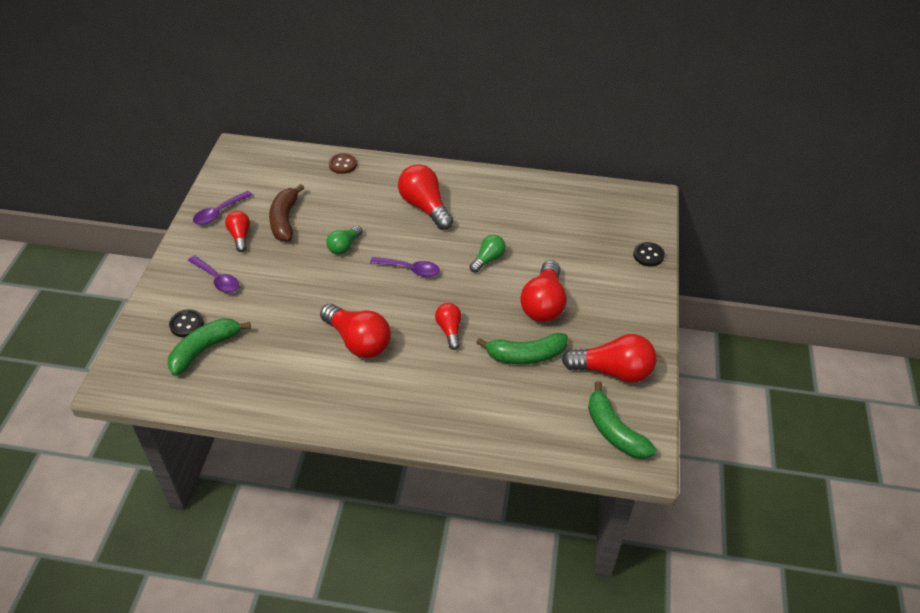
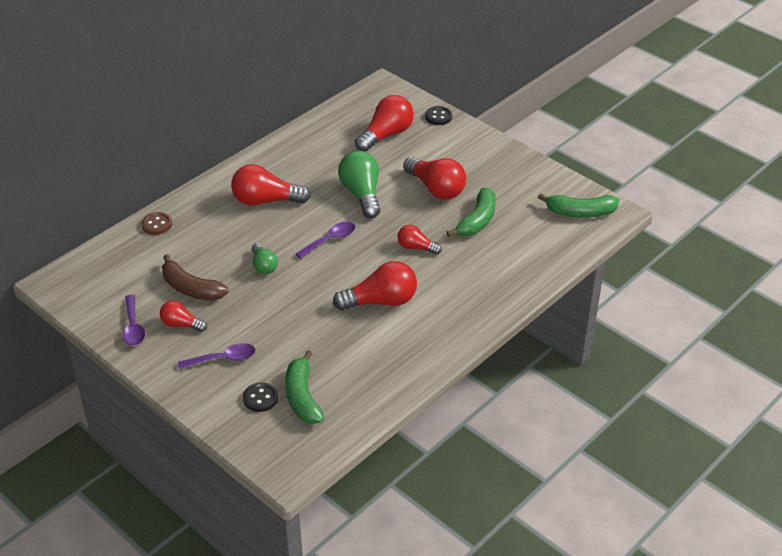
camera: 55 degrees left, 5 degrees down
(488, 259) = (362, 194): green light bulb -> green light bulb, size x1.75
(613, 371) = (529, 187): red light bulb -> red light bulb (386, 135)

